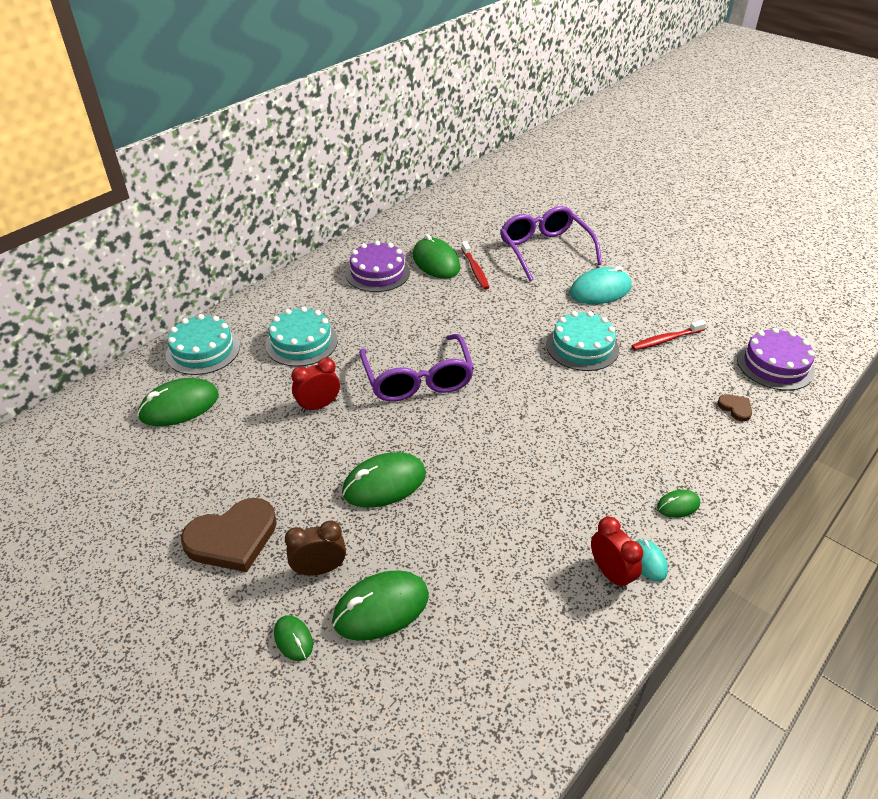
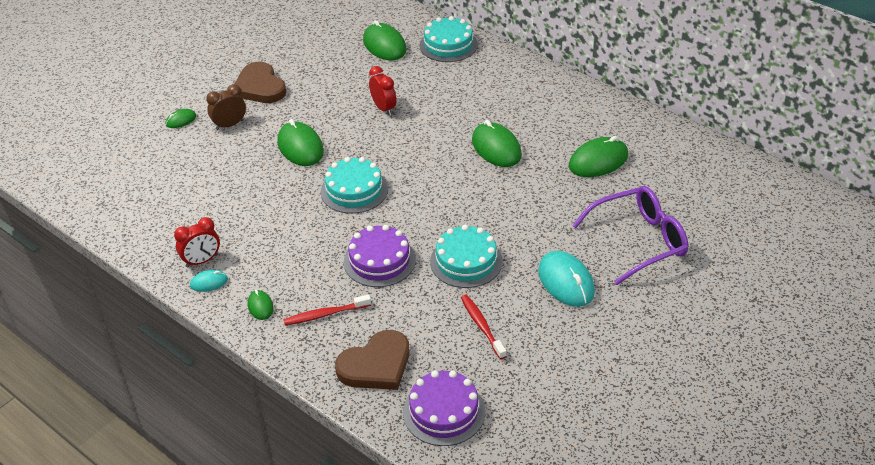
camera: 90 degrees right, 0 degrees up
(301, 342) = (461, 91): turquoise cake -> turquoise cake (354, 190)
(319, 569) = (229, 125): brown clock -> brown clock turned 105 degrees counterclockwise
(377, 273) = (572, 124): purple cake -> purple cake (379, 261)
(381, 608) = (195, 153): green mouse -> green mouse (496, 148)
(418, 380) = (415, 157): purple glasses -> none
(475, 270) = (589, 188): red toothbrush -> red toothbrush (325, 314)
(735, 408) = (376, 365): brown heart -> brown heart, size x2.19

